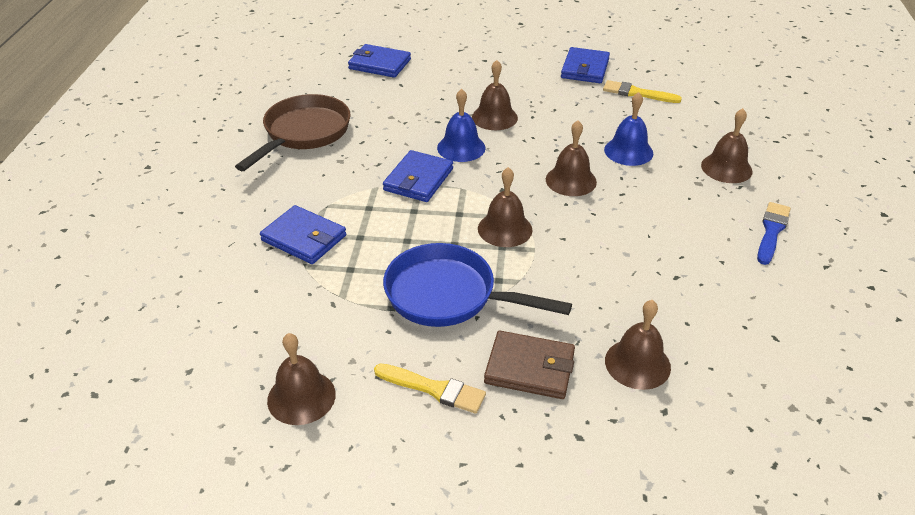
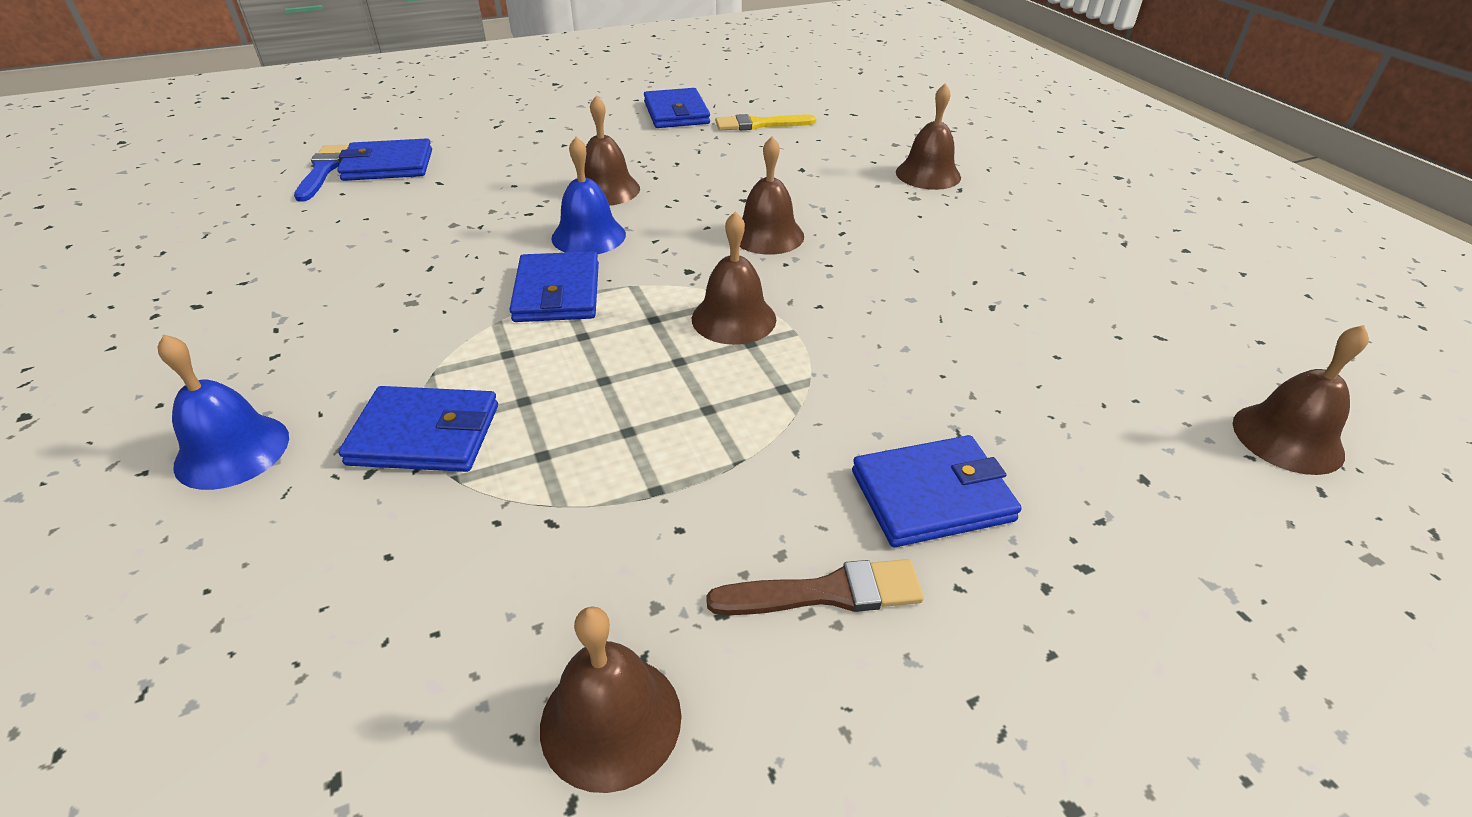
camera: 30 degrees left, 0 degrees up
(303, 133) = (321, 281): brown pan -> none
(433, 389) = (825, 593): yellow brush -> brown brush
(448, 295) = (730, 437): blue pan -> none
(529, 368) = (931, 496): brown wallet -> blue wallet
(628, 151) = (806, 185): blue bell -> blue bell (232, 451)
(637, 363) = (1054, 430): brown bell -> brown bell (1287, 438)
(772, 231) = (1037, 224): blue brush -> blue brush (323, 171)

